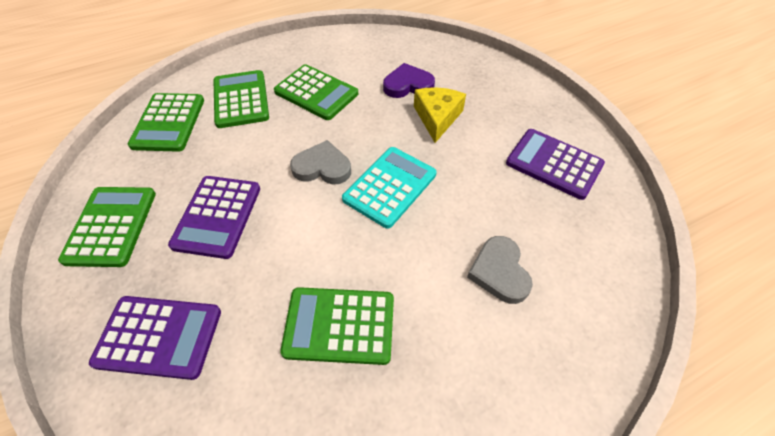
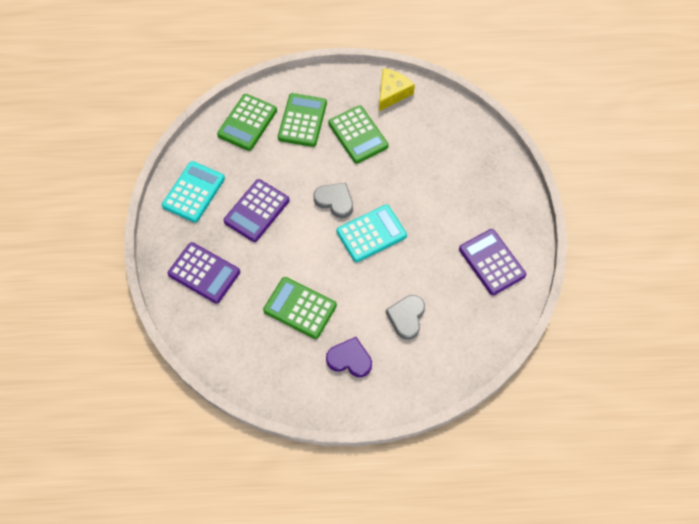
camera: 25 degrees right, 10 degrees up
(111, 226) = (194, 192): green calculator -> turquoise calculator
(408, 85) = (428, 153): purple heart -> purple heart (350, 359)
(437, 117) = (433, 192): yellow cheese -> yellow cheese (392, 93)

